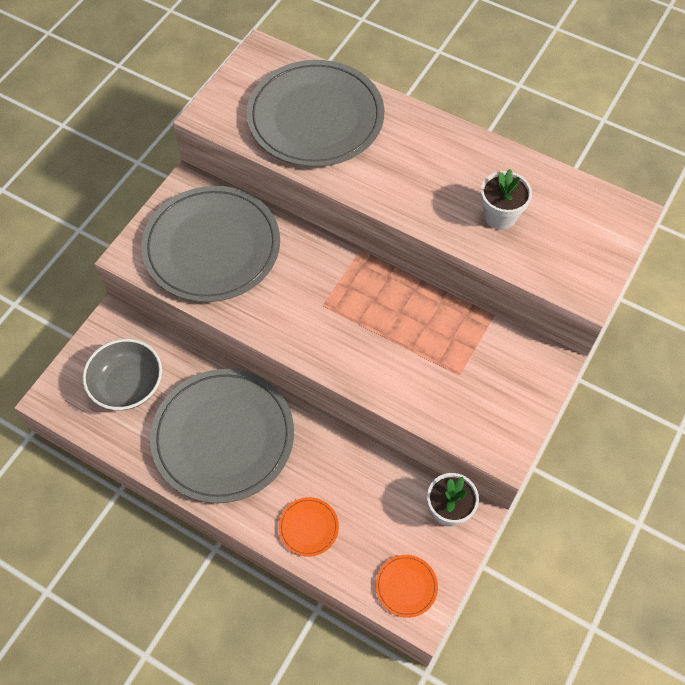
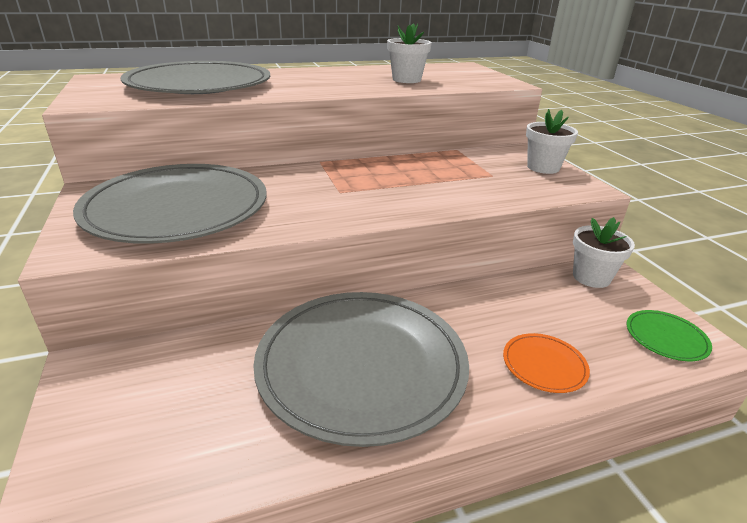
camera: 50 degrees left, 30 degrees down
(128, 385) = (180, 407): grey bowl -> none
(406, 586) = (666, 337): orange plate -> green plate
(519, 399) = (543, 167): none -> white flower pot

